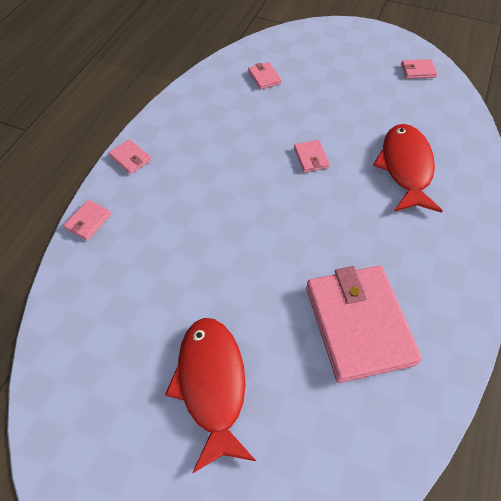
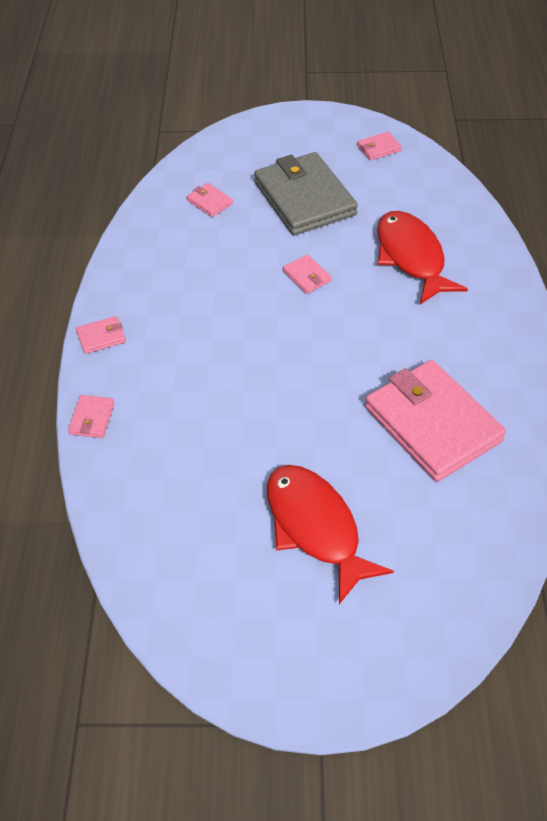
camera: 20 degrees left, 5 degrees down
(130, 158) = (101, 337): pink wallet -> pink wallet turned 45 degrees counterclockwise
(339, 95) = (304, 198): none -> grey wallet

